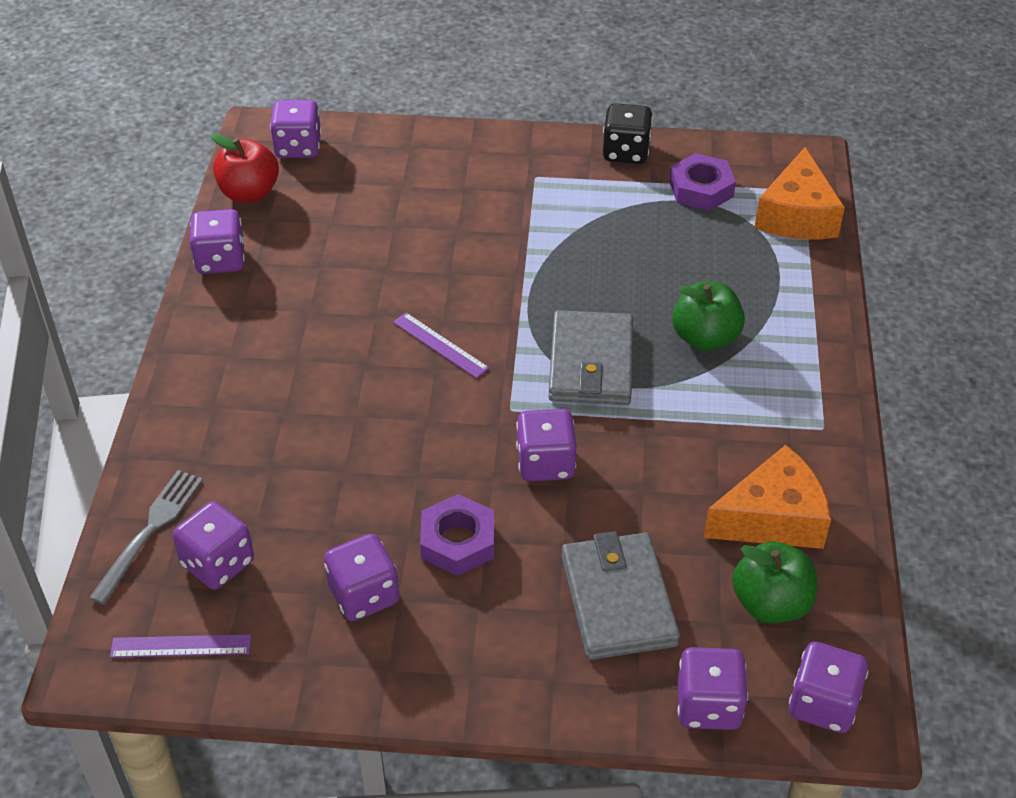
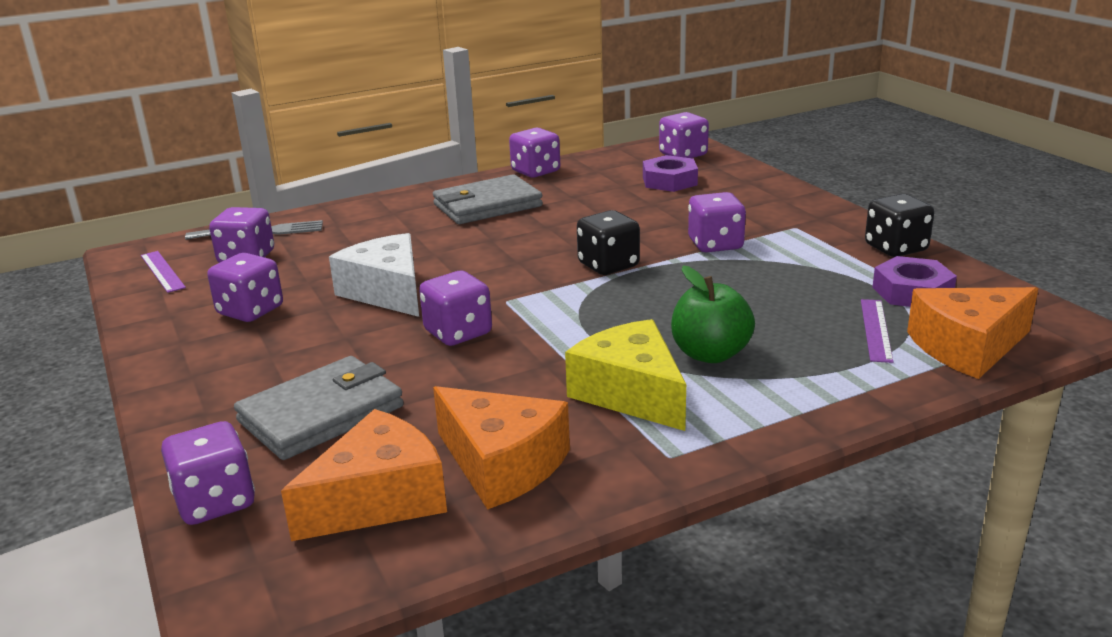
camera: 60 degrees right, 20 degrees down
(249, 193) = (613, 158): red apple -> none
(416, 480) = (387, 292): none -> white cheese
(440, 345) = (545, 255): purple ruler -> purple ruler (875, 330)
(458, 542) = (334, 326): purple nut -> purple nut (669, 181)
(501, 316) = (608, 265): none -> black dice
(591, 363) = (603, 314): grey wallet -> grey wallet (487, 205)
(728, 407) = (631, 393): none -> yellow cheese
(770, 603) = (379, 499): green apple -> orange cheese
(823, 704) = (255, 577): purple dice -> purple dice (715, 245)

